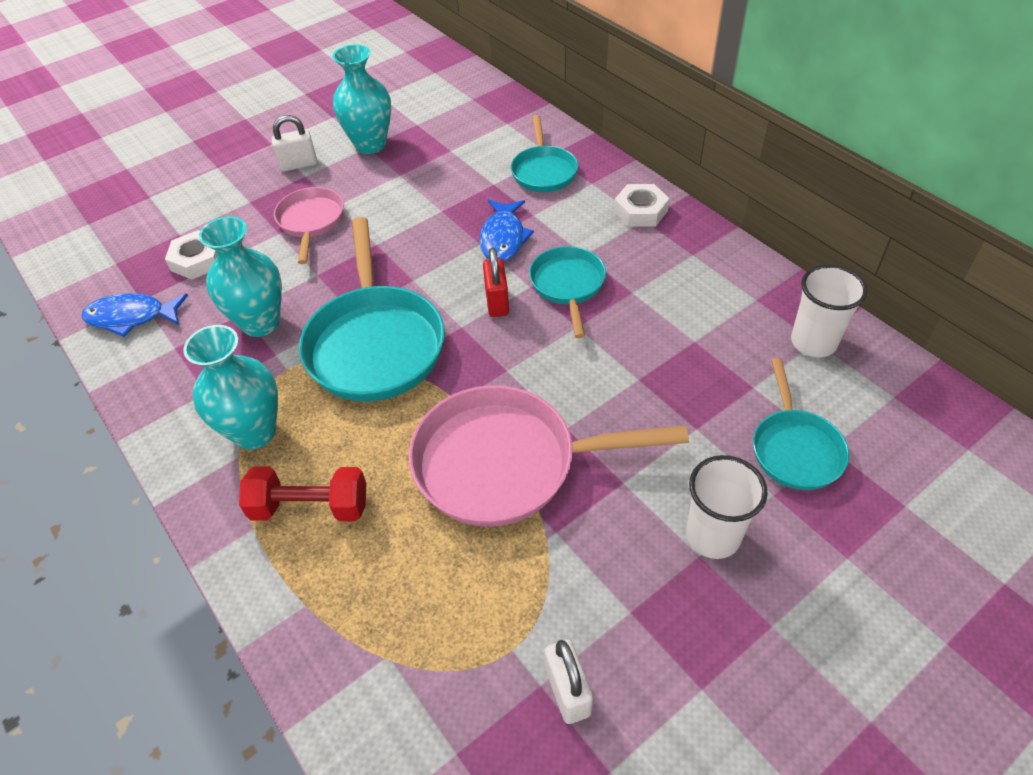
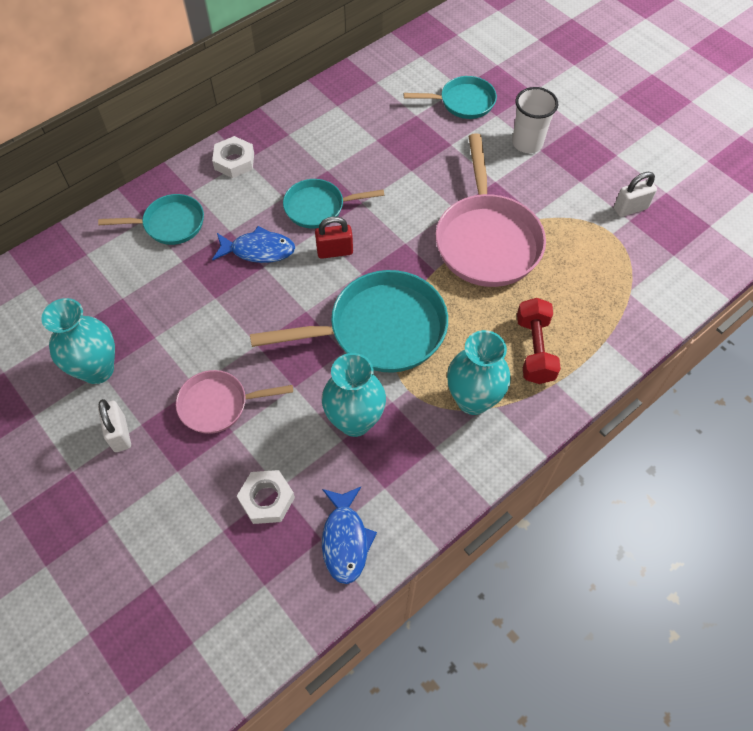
camera: 95 degrees left, 10 degrees up
(813, 342) = (377, 83): white cup -> none

